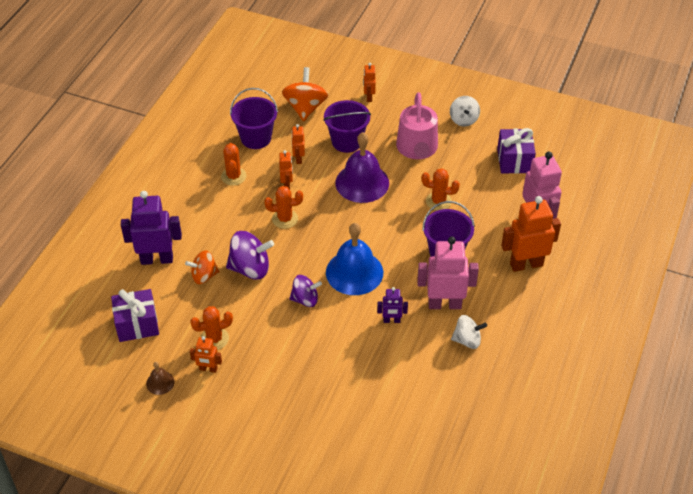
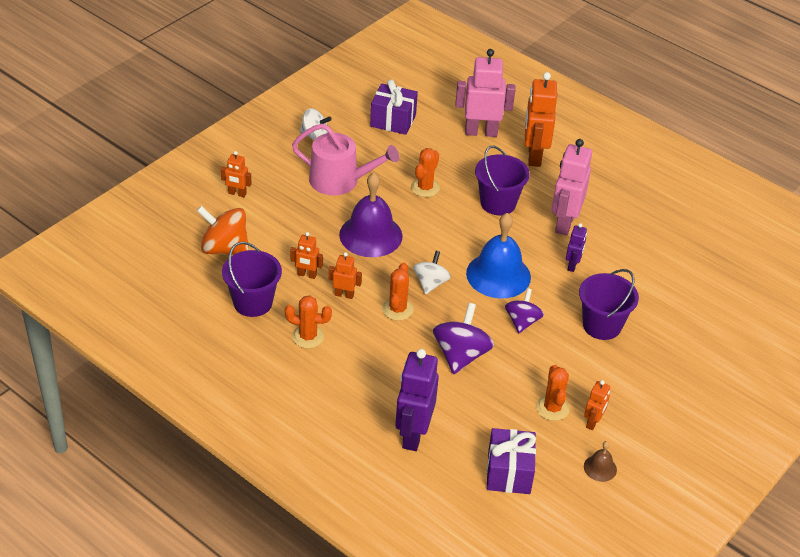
camera: 75 degrees left, 5 degrees down
(204, 276) = (456, 397): orange spinning top -> none
(347, 141) = (300, 230): purple bucket -> purple bucket (602, 325)
(467, 340) = (614, 221): white spinning top -> white spinning top (430, 283)

